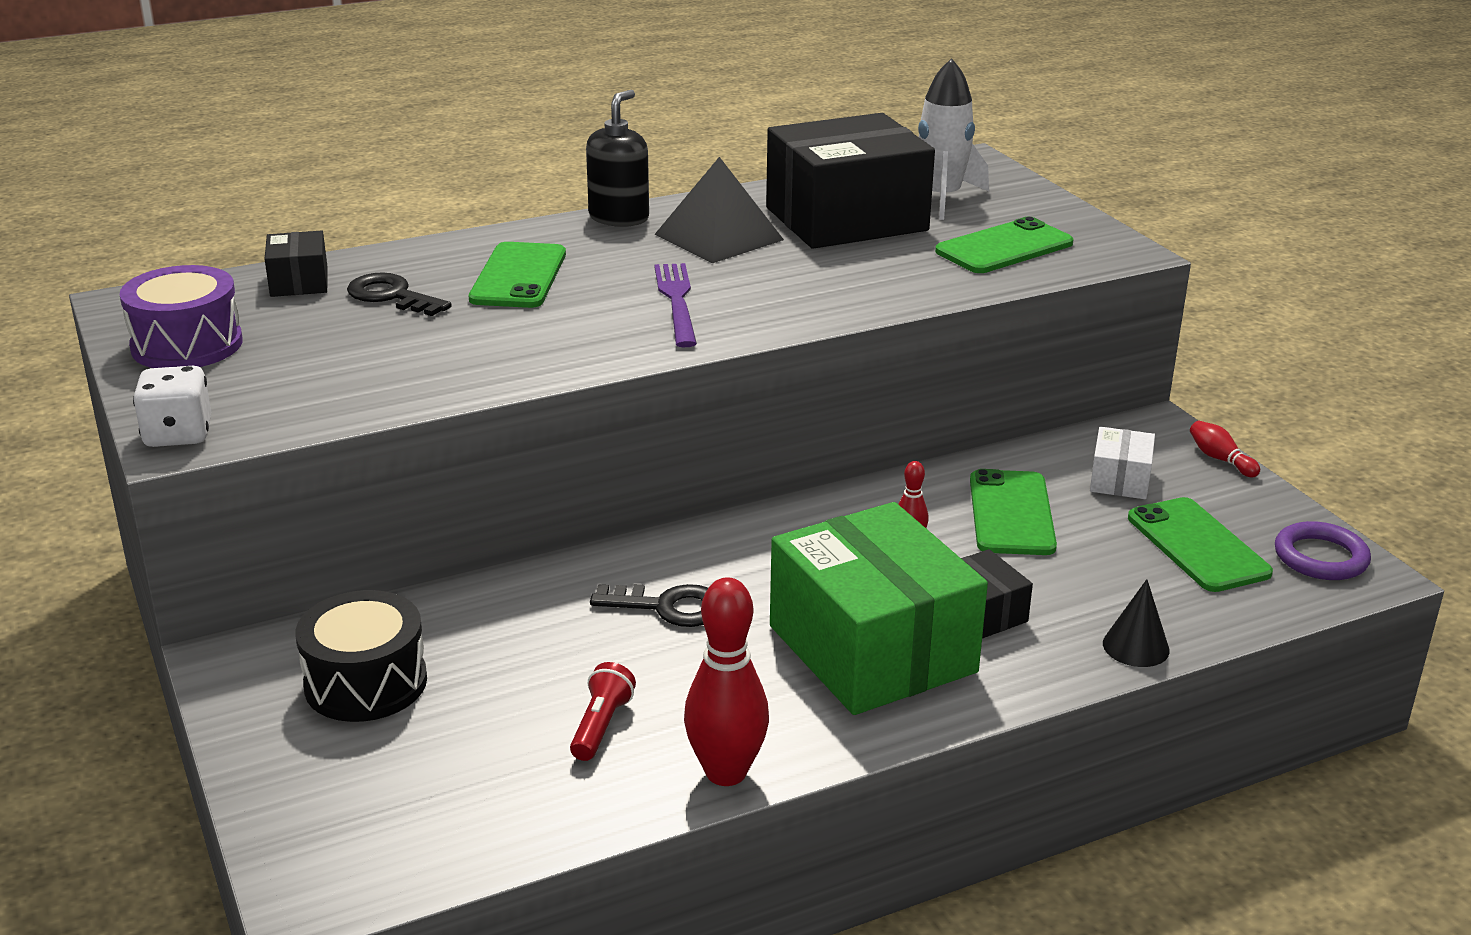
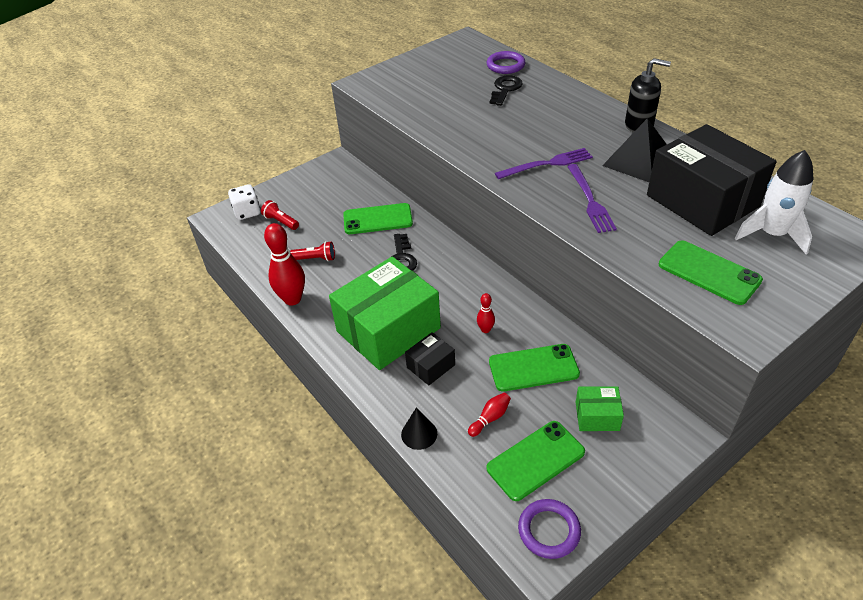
camera: 80 degrees right, 15 degrees up
(178, 434) = (366, 81): white dice -> white dice (247, 212)
(187, 345) = (436, 60): purple drum -> none
(299, 282) = (505, 65): black box -> purple ring
(366, 683) = (329, 195): black drum -> none
(419, 772) = (281, 221): none -> red flashlight
(518, 276) = (546, 114): green phone -> green phone (377, 219)
(800, 288) = (590, 200): none -> purple fork
(1119, 480) = (597, 416): white box -> green box
(1220, 459) = (654, 471): red bowling pin -> red bowling pin (490, 418)

